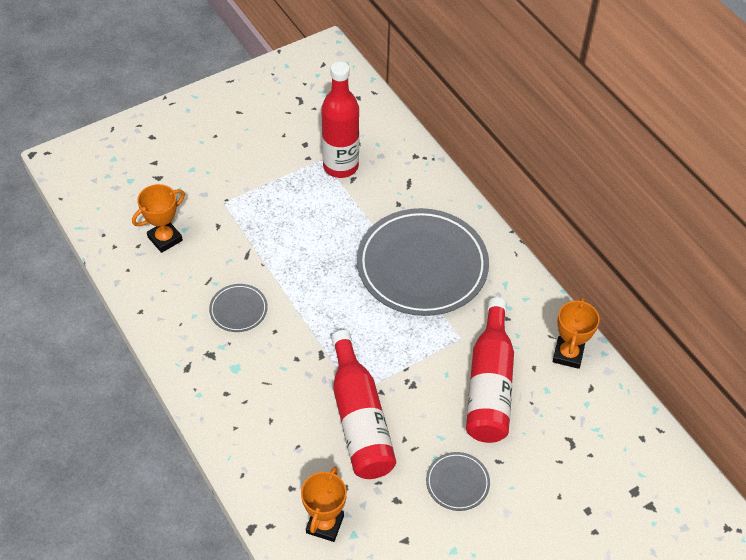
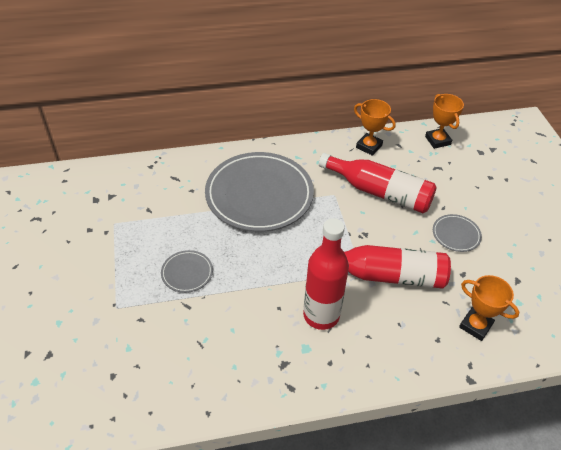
camera: 70 degrees left, 5 degrees down
(165, 239) = (130, 368): orange trophy -> orange trophy (437, 140)
(238, 310) = (244, 328): grey plate -> grey plate (187, 273)
(340, 166) = (130, 213): red bottle -> red bottle (321, 315)

